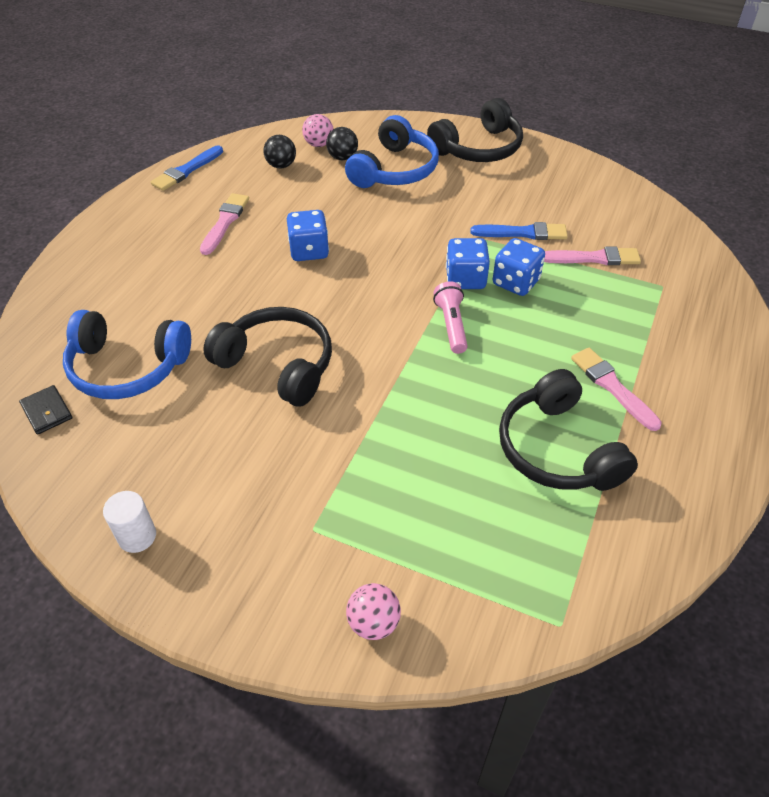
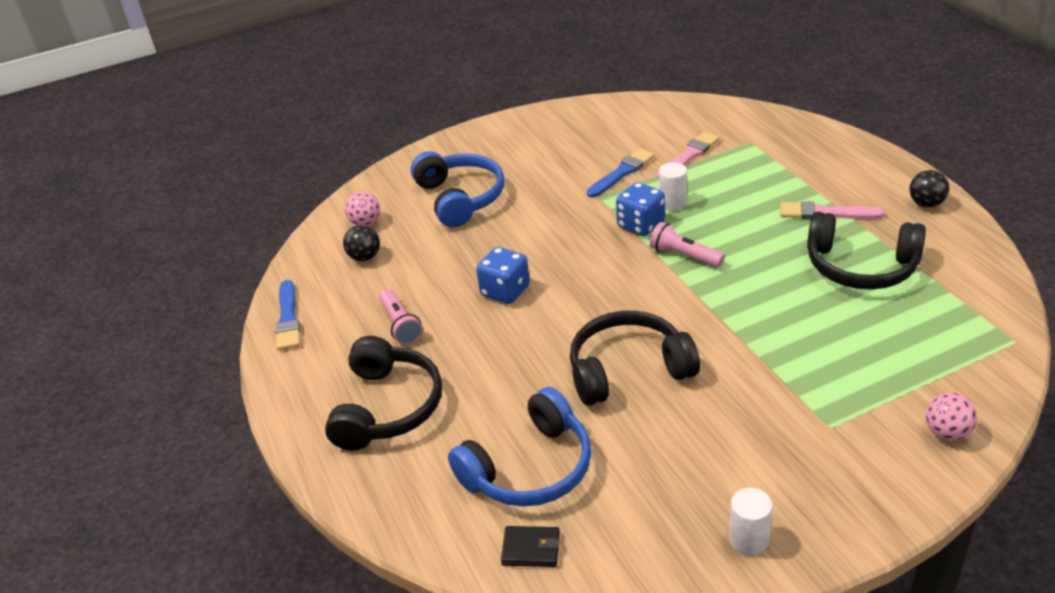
camera: 45 degrees left, 10 degrees down
(225, 222) = (400, 325): pink brush -> pink flashlight
(342, 157) = (403, 218): black ball -> black ball (926, 204)
(478, 148) = (492, 144): black headphones -> black headphones (387, 407)
(516, 282) = (672, 203): blue dice -> white cylinder

